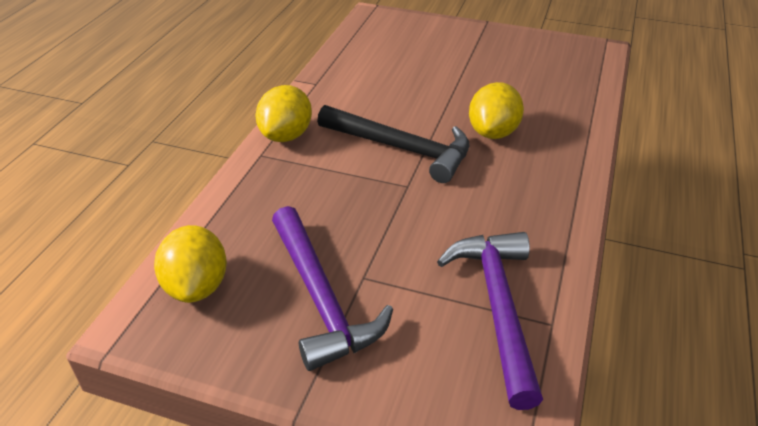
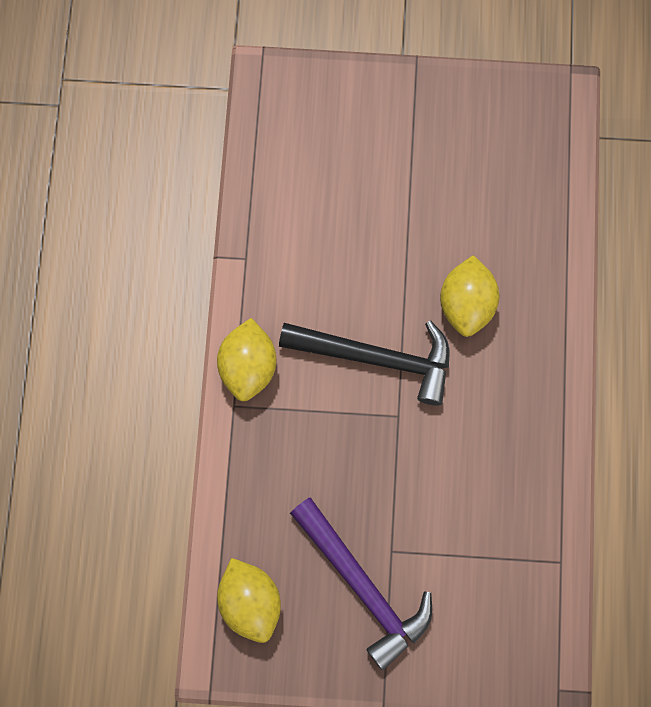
camera: 15 degrees left, 35 degrees up
(497, 308) = (513, 557): purple hammer -> none

